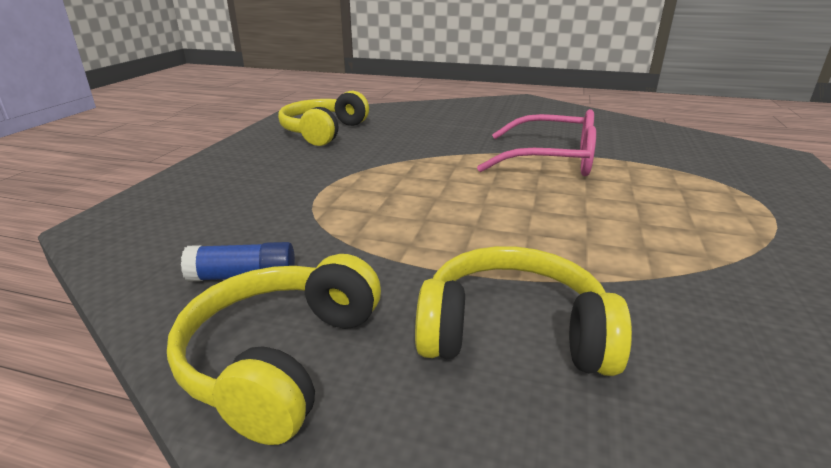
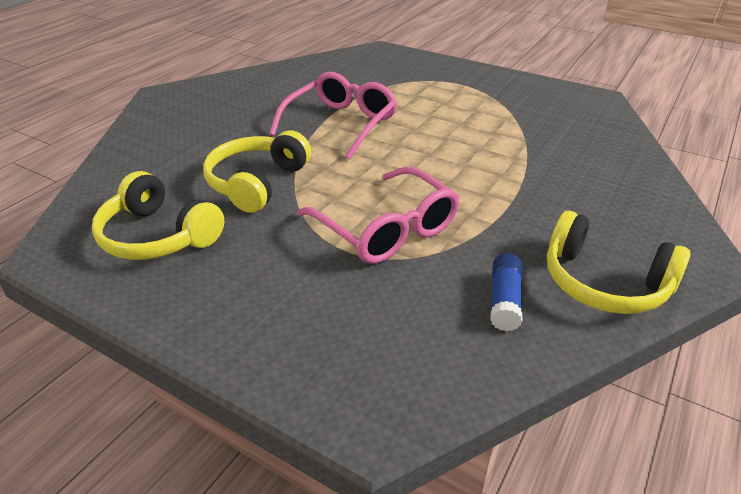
camera: 75 degrees left, 10 degrees up
(361, 202) = (386, 229): none -> pink glasses
(513, 332) = (576, 196): yellow headphones -> yellow headphones (257, 183)

